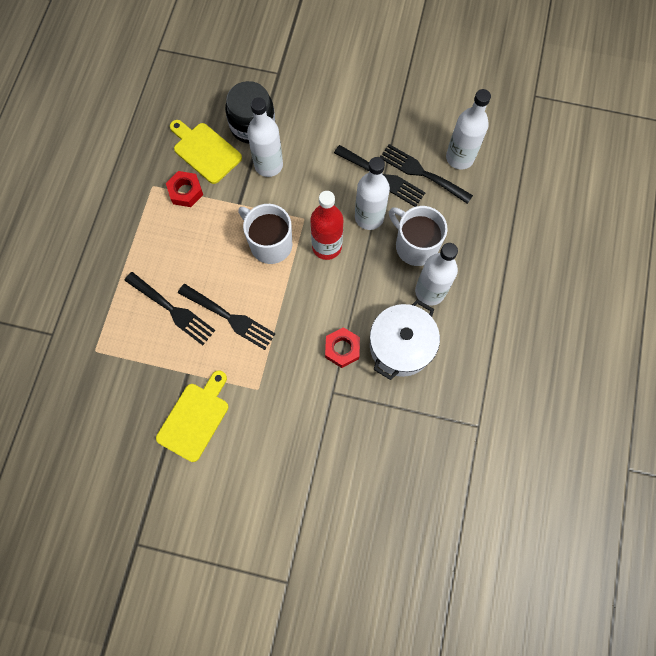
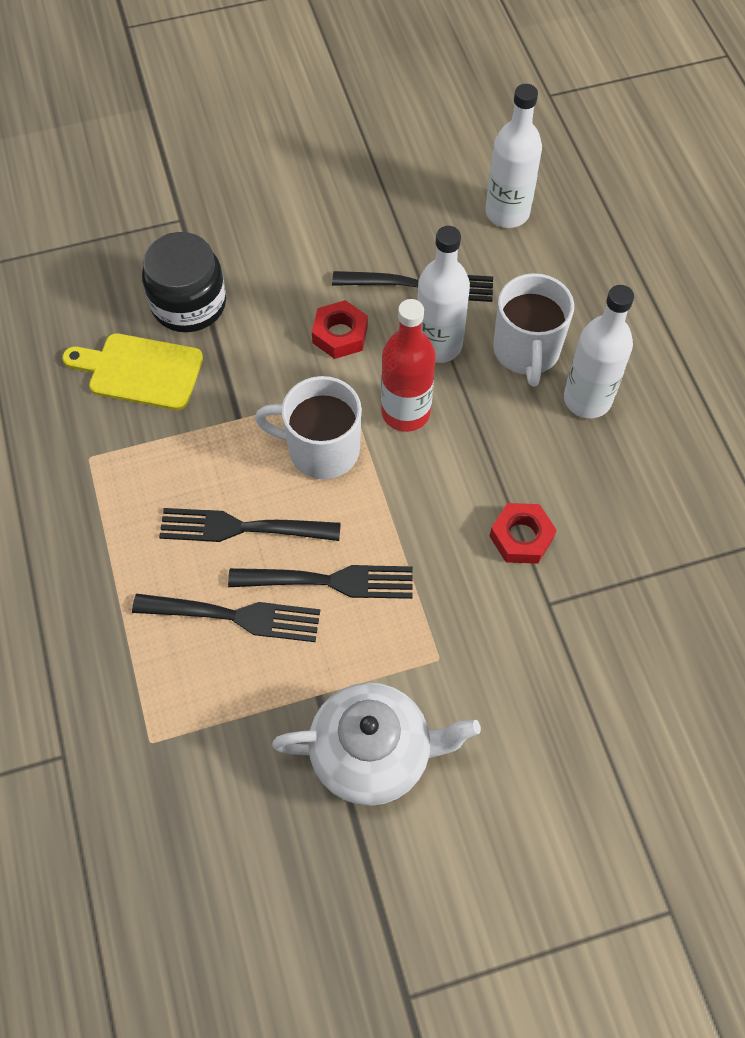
camera: 30 degrees left, 10 degrees down
(185, 191) = (146, 440): red nut -> red nut (340, 335)
(195, 418) = (373, 753): yellow cutting board -> white teapot
(268, 165) = (248, 345): white bottle -> none
(400, 346) = (598, 490): white pot -> none
(415, 246) = (526, 351): white mug -> white mug turned 105 degrees counterclockwise
(422, 173) = (470, 255): black fork -> black fork (241, 527)

